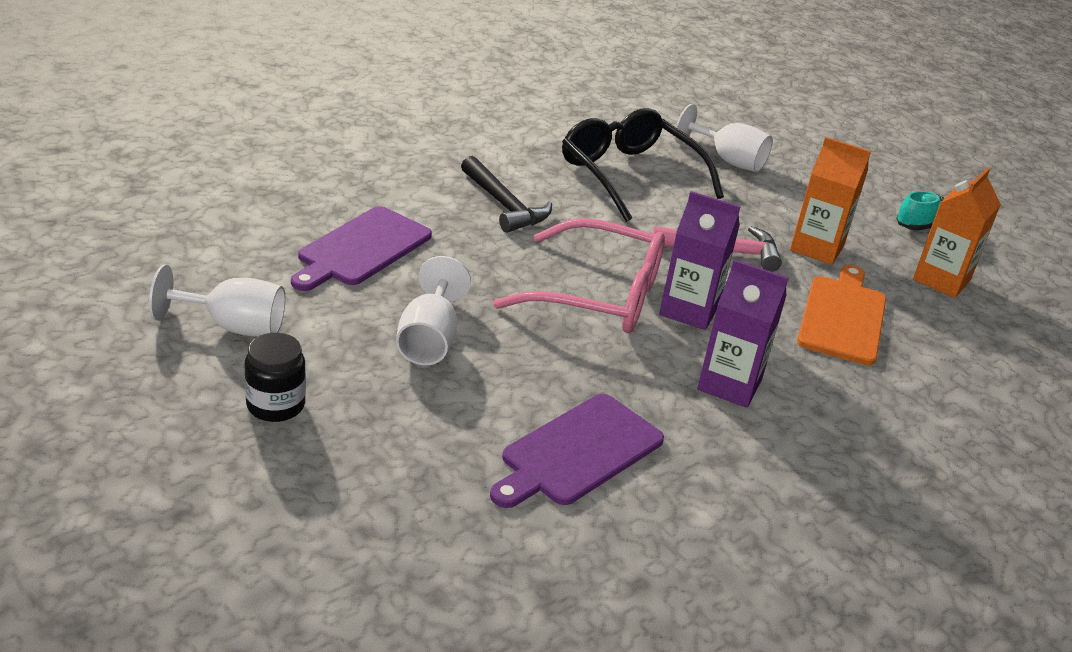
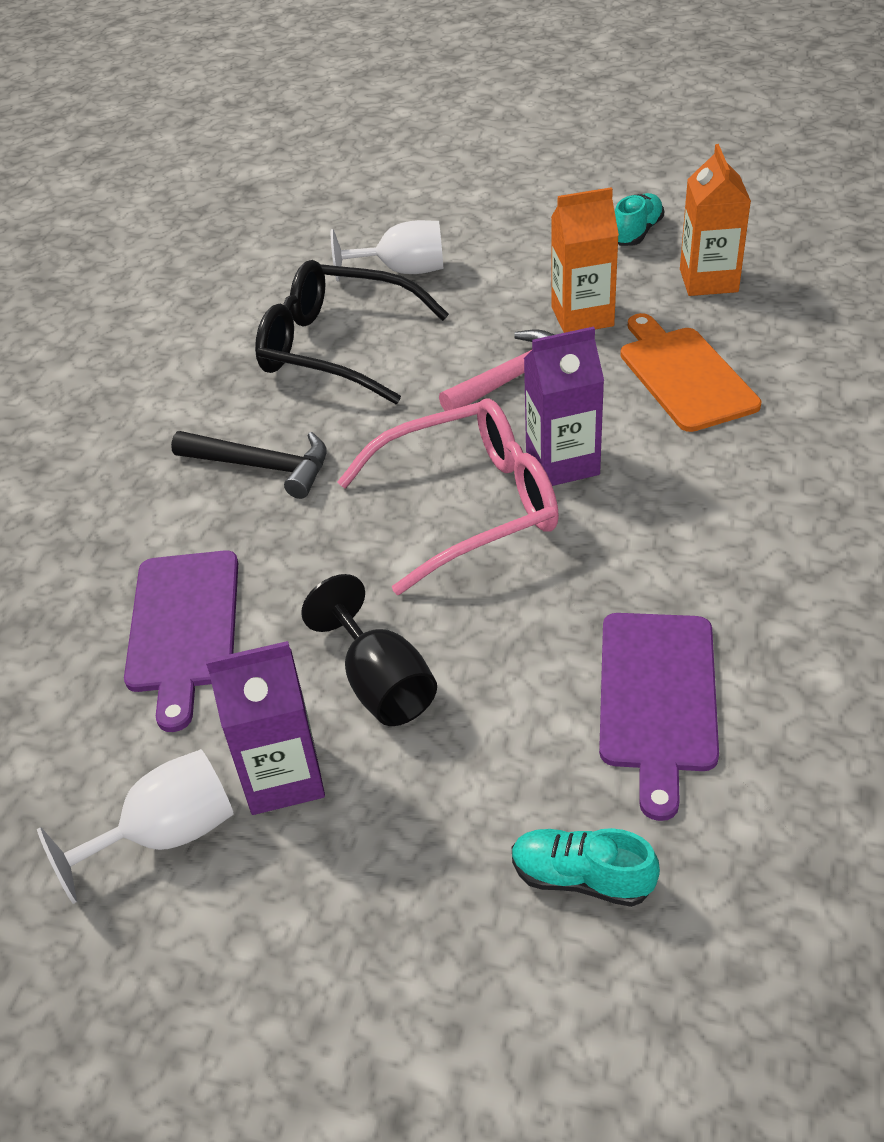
camera: 30 degrees left, 10 degrees up
(275, 405) = (329, 893): black jar -> none
(413, 494) = (581, 878): none -> turquoise shoe
(429, 340) = (381, 683): white goblet -> black goblet
(729, 385) = (685, 518): purple carton -> purple carton (283, 776)

